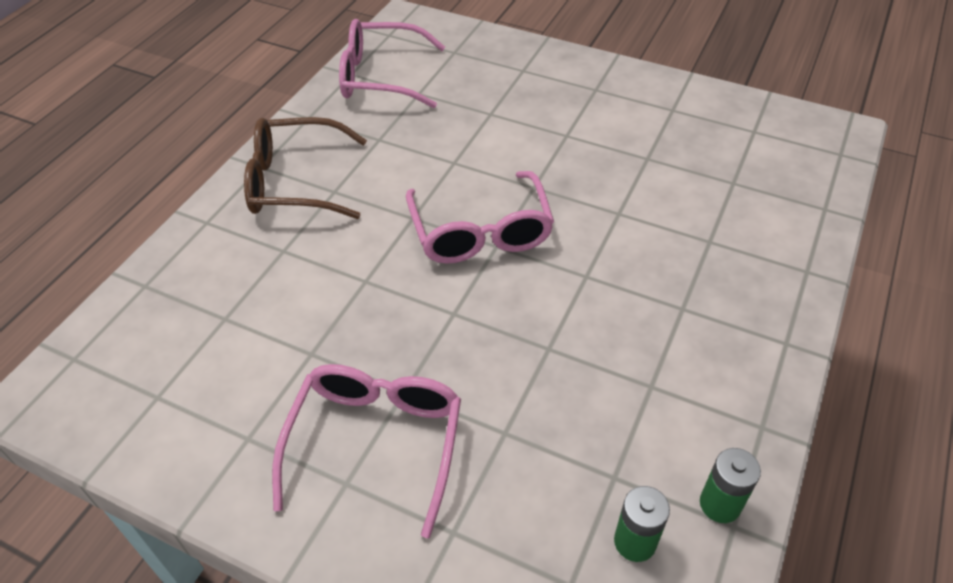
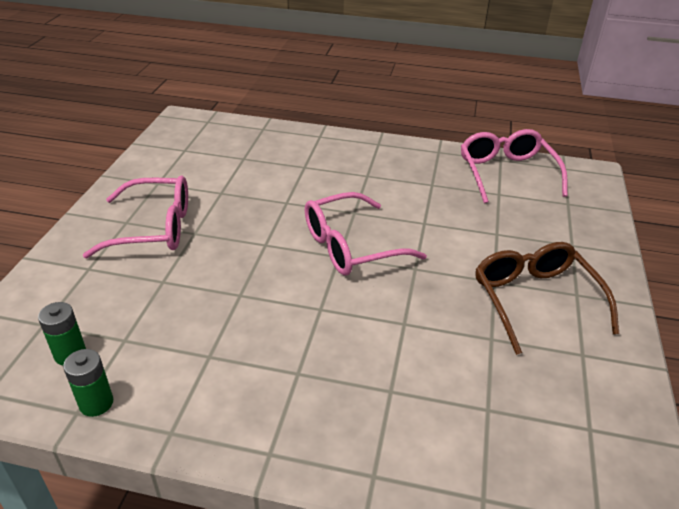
camera: 75 degrees right, 10 degrees down
(295, 182) = (369, 159): brown glasses -> brown glasses (535, 300)

